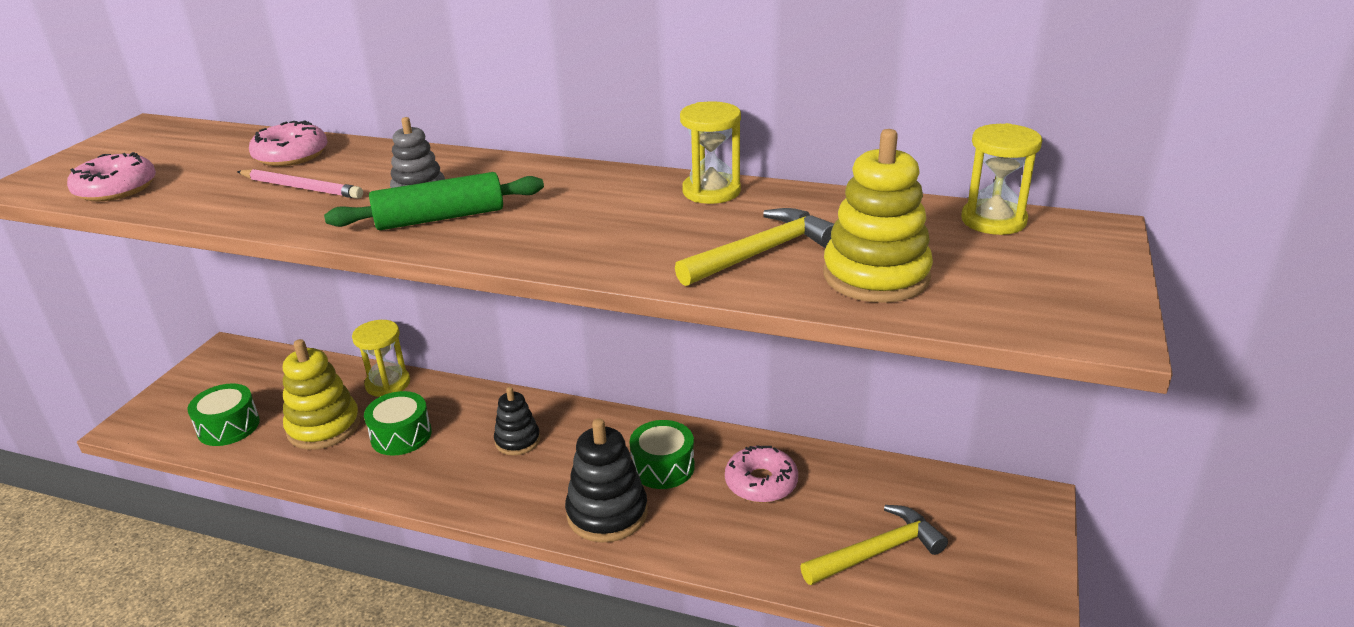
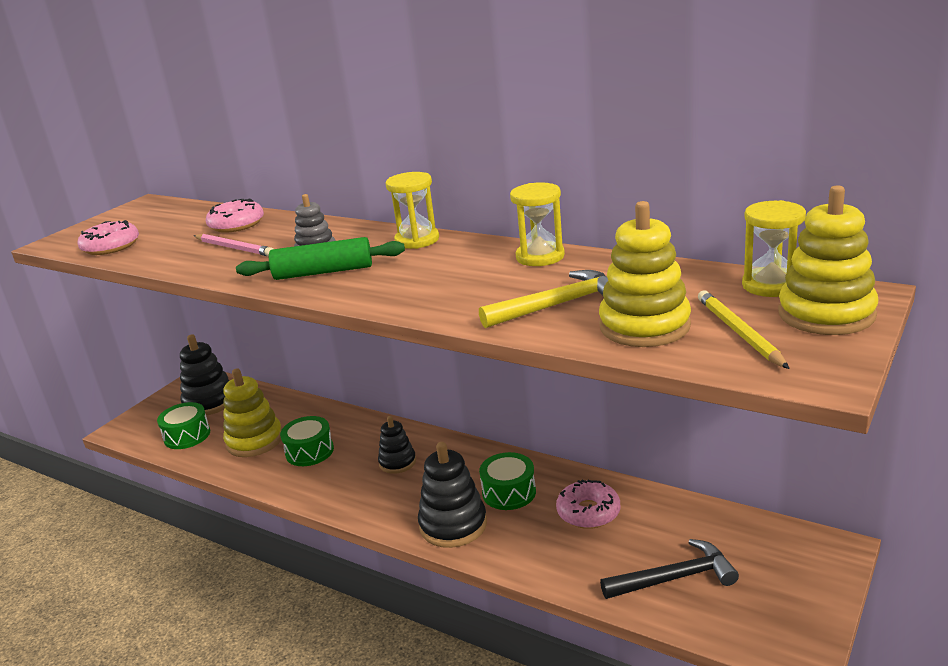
camera: 15 degrees right, 5 degrees down
(249, 380) = (210, 402): none -> black stacking toy
(388, 384) = (310, 411): yellow hourglass -> yellow hourglass (417, 240)
(877, 551) = (674, 578): yellow hammer -> black hammer
(986, 279) = (739, 332): none -> yellow pencil
(1069, 253) = (826, 314): none -> yellow stacking toy

